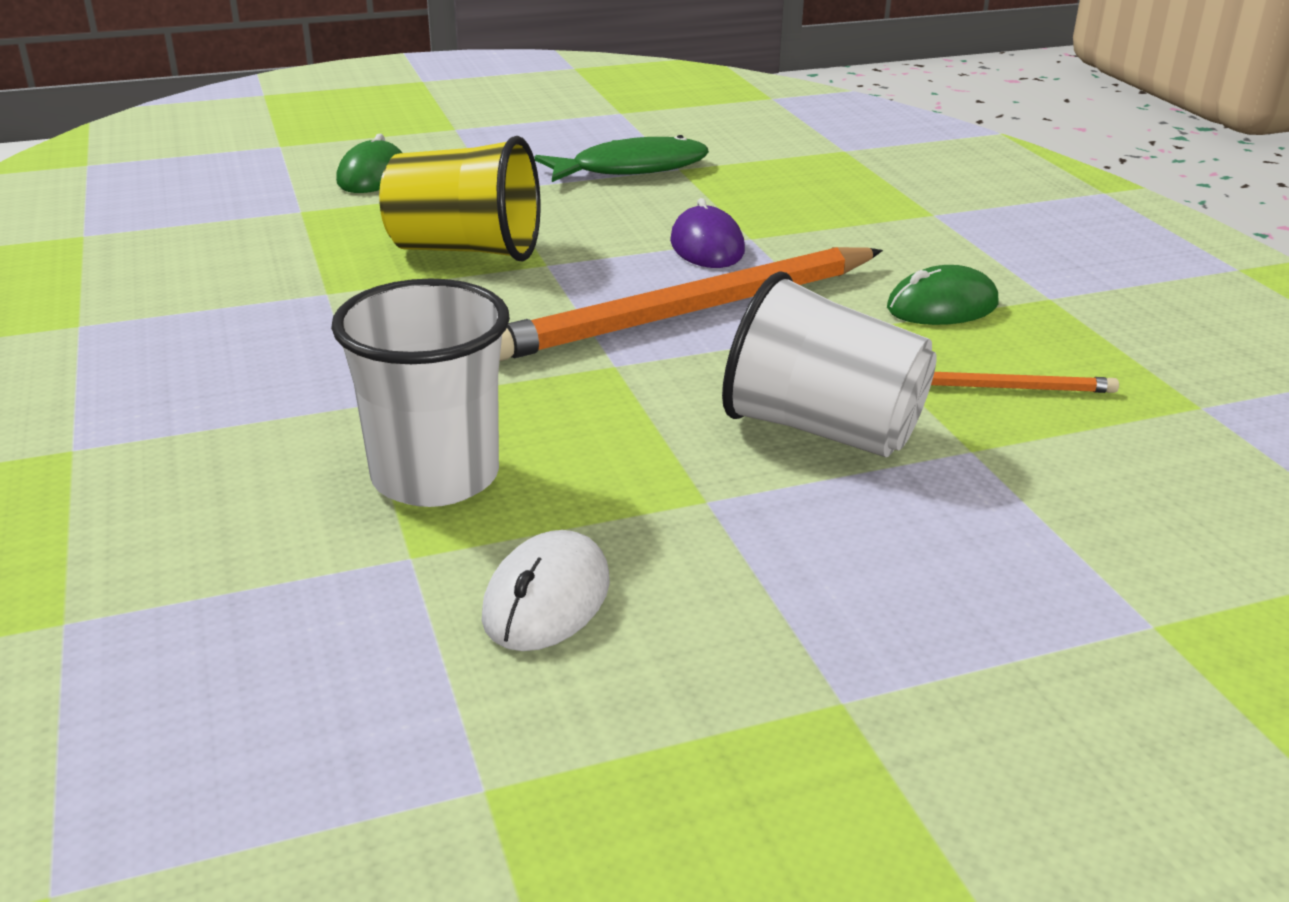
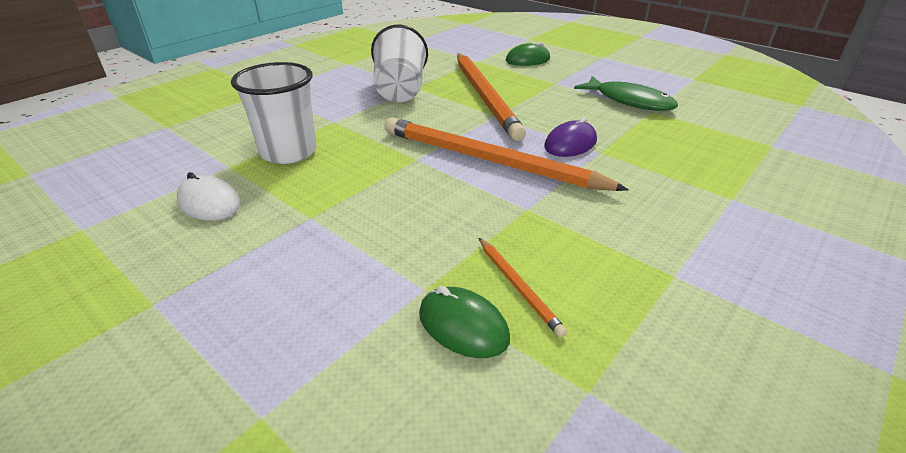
camera: 60 degrees right, 5 degrees up
(466, 250) = (485, 97): yellow cup -> orange pencil
(546, 599) = (209, 203): white mouse -> white mouse turned 45 degrees clockwise
(823, 430) = (403, 231): white cup -> white cup (400, 90)
(942, 306) = (599, 234): green mouse -> green mouse (463, 326)

